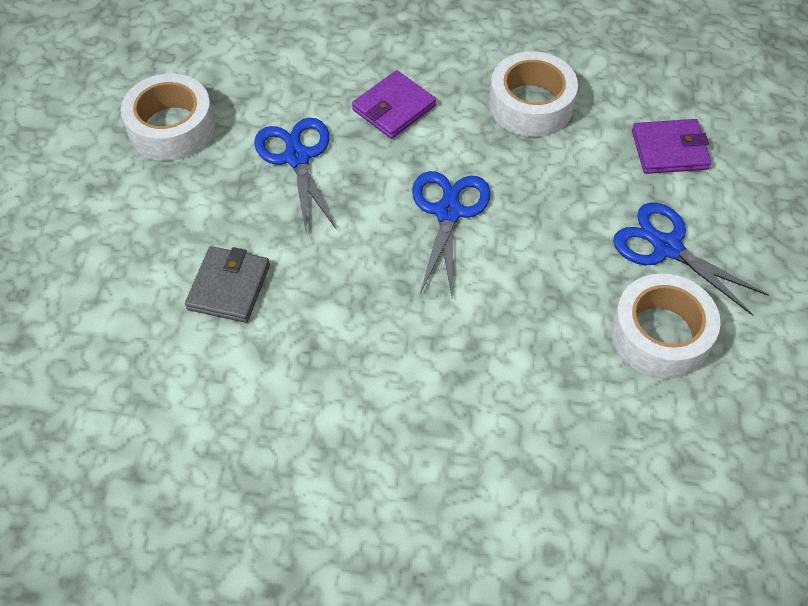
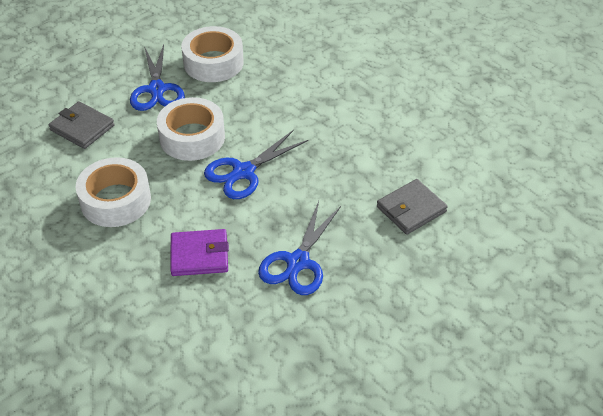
camera: 140 degrees left, 10 degrees down
(171, 128) = (366, 344): white tape -> white tape (192, 137)
(669, 150) = (82, 128): purple wallet -> grey wallet

